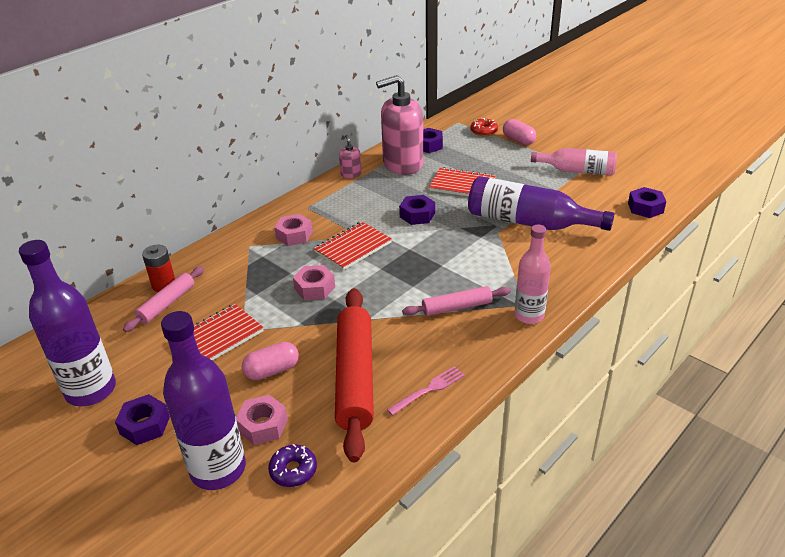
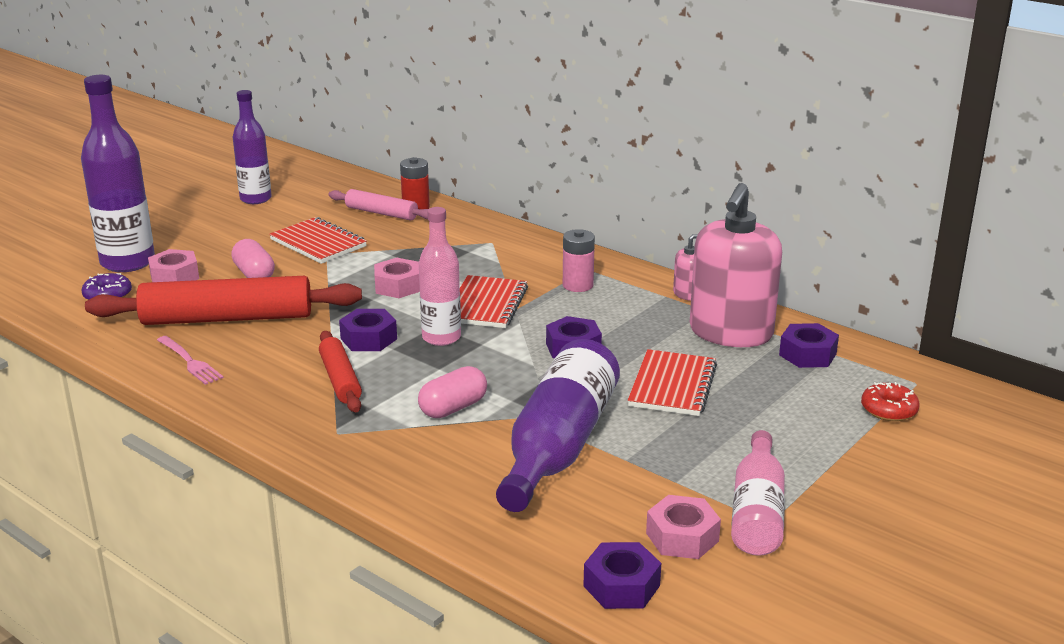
camera: 85 degrees right, 10 degrees down
(91, 390) = (255, 199): purple bottle -> purple bottle, size x0.65
(145, 425) = (199, 226): purple nut -> purple nut (368, 339)
(294, 235) = (516, 266): pink nut -> pink nut (682, 537)
(331, 211) = (578, 285): none -> pink battery
(353, 247) = (486, 305): red notebook -> red notebook turned 60 degrees clockwise
(402, 164) = (730, 333): pink soap dispenser -> pink soap dispenser turned 135 degrees counterclockwise
(456, 307) = (340, 380): pink rolling pin -> red rolling pin
(518, 140) = (865, 448): pink capsule -> pink capsule (453, 408)
(529, 315) = (310, 435): pink bottle -> pink bottle (441, 337)

